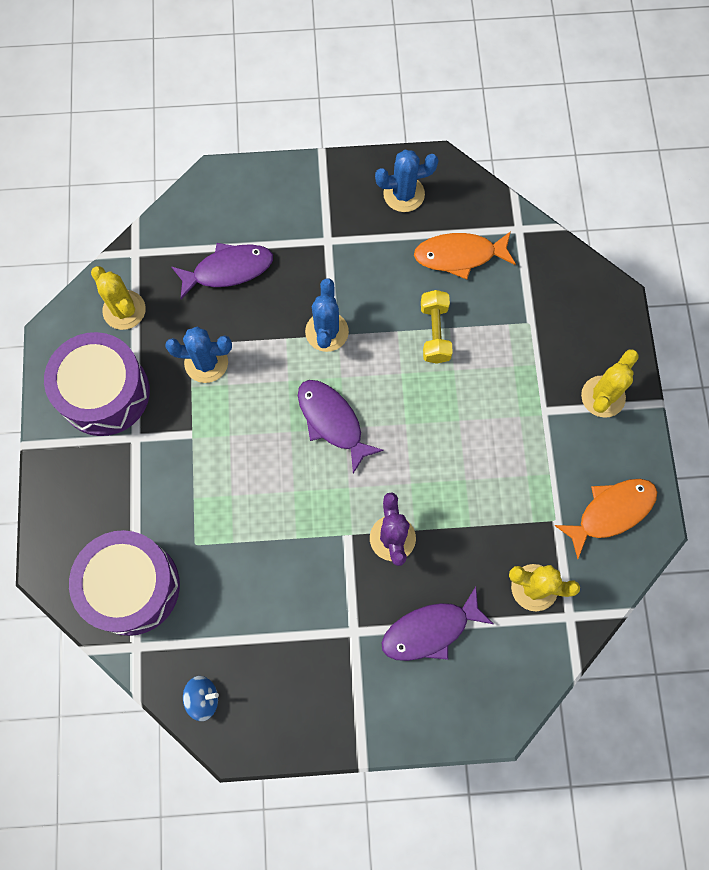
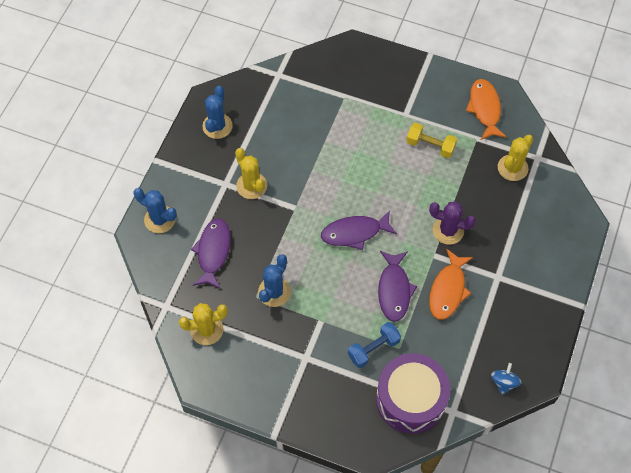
camera: 65 degrees left, 10 degrees down
(104, 392) = (262, 365): purple drum -> none
(180, 513) = (373, 349): none -> blue dumbbell
(327, 332) = (290, 211): blue cactus -> blue cactus (160, 219)
(430, 630) = (515, 234): purple fish -> purple fish (394, 290)
(434, 333) = (324, 150): yellow dumbbell -> yellow dumbbell (430, 146)
(459, 255) = (279, 114): orange fish -> orange fish (448, 290)
(603, 396) = (412, 80): yellow cactus -> yellow cactus (251, 186)

